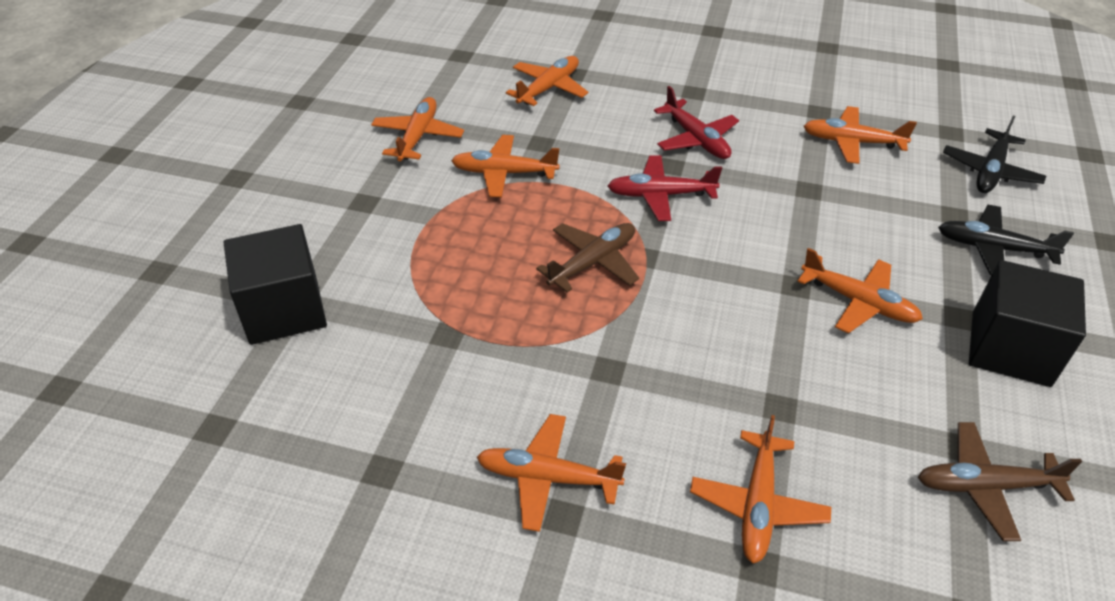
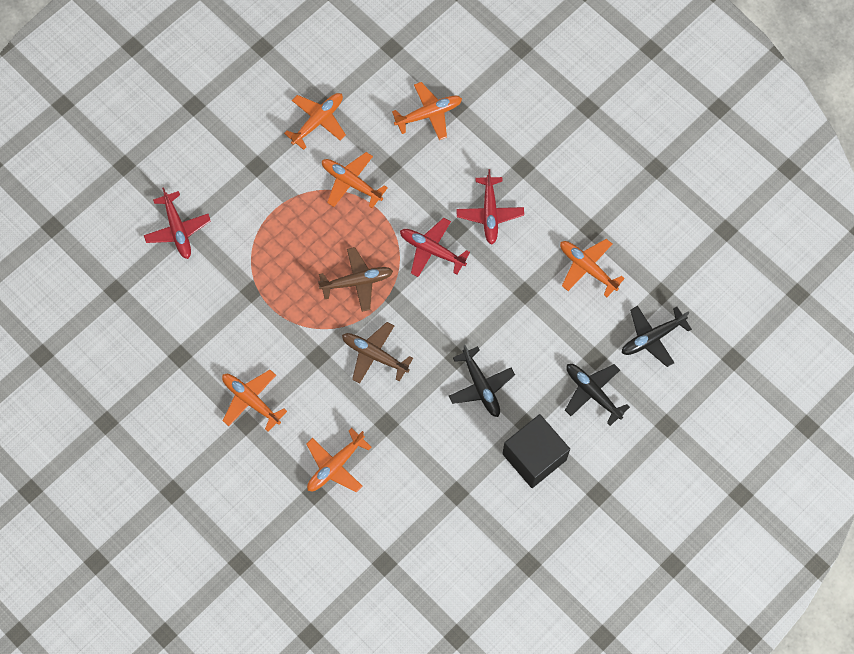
camera: 30 degrees right, 25 degrees up
(284, 310) = (177, 229): black cube -> red plane
(858, 302) = (480, 386): orange plane -> black plane
(985, 486) = (447, 515): brown plane -> brown plane (375, 355)

